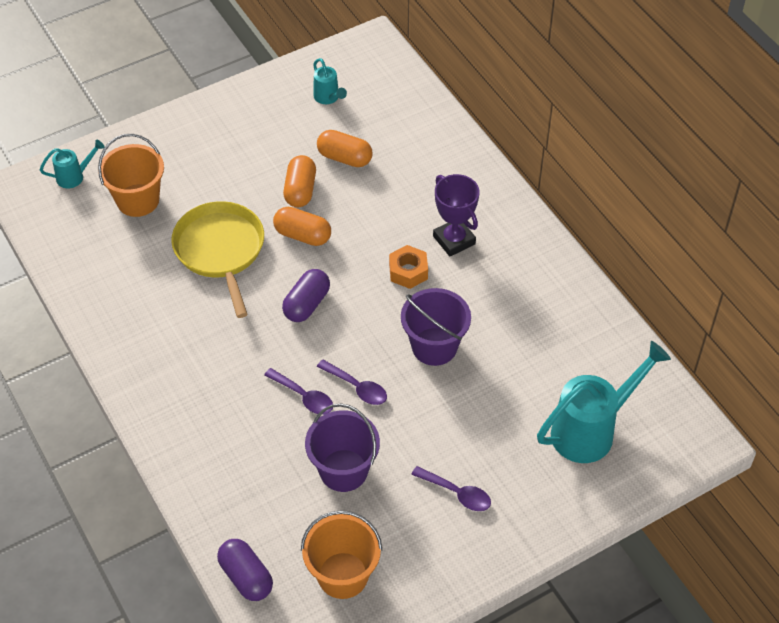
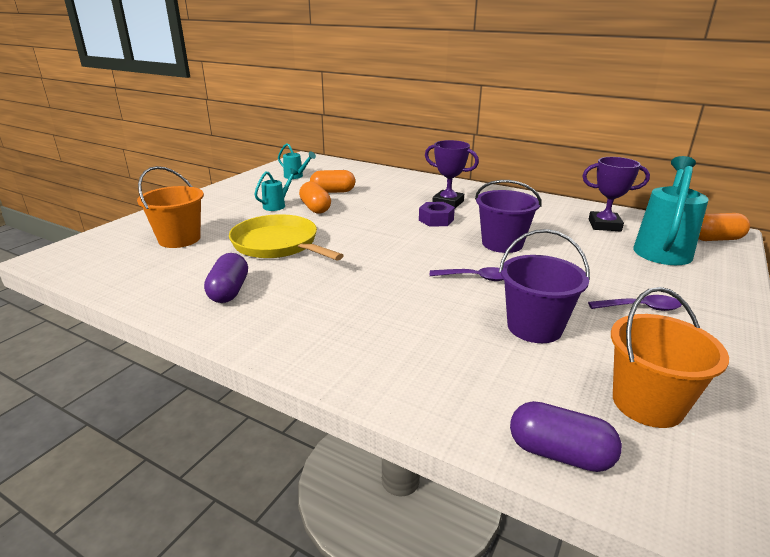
camera: 30 degrees left, 25 degrees down
(75, 176) = (108, 241): turquoise watering can -> turquoise watering can (277, 205)
(302, 235) = (339, 224): orange capsule -> orange capsule (716, 239)
(304, 396) = (439, 296): purple spoon -> none
(306, 304) = (380, 250): purple capsule -> purple capsule (229, 291)
(408, 271) = (436, 220): orange nut -> purple nut
(582, 363) = (604, 225): none -> purple trophy

